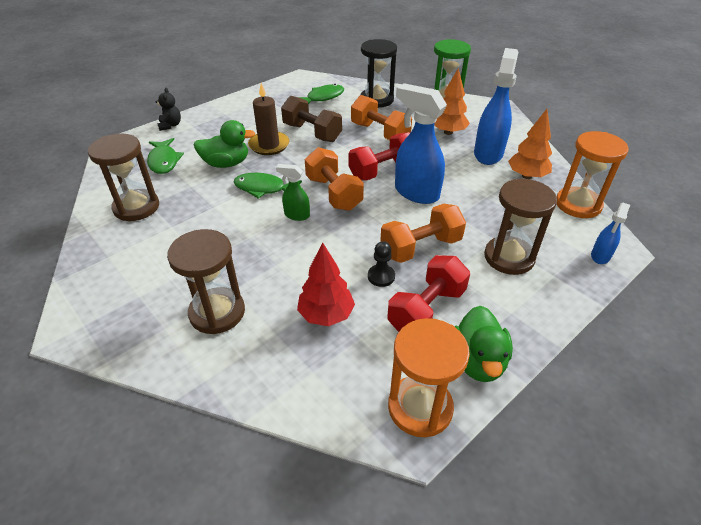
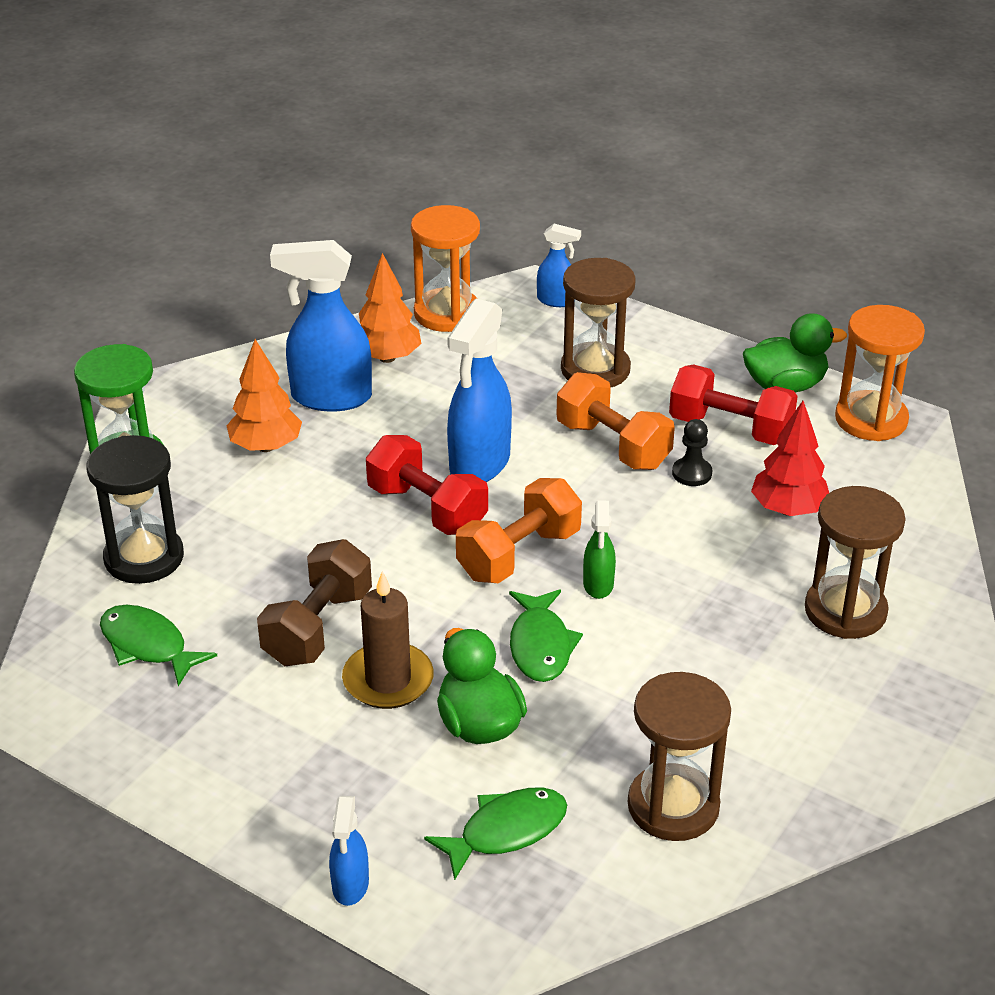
camera: 105 degrees left, 5 degrees down
(170, 125) = (350, 886): black teddy bear -> blue spray bottle
(380, 133) = (291, 532): orange dumbbell -> none

